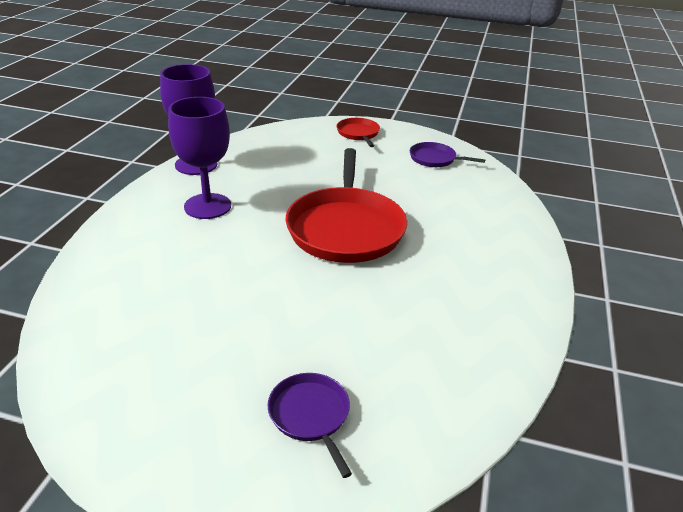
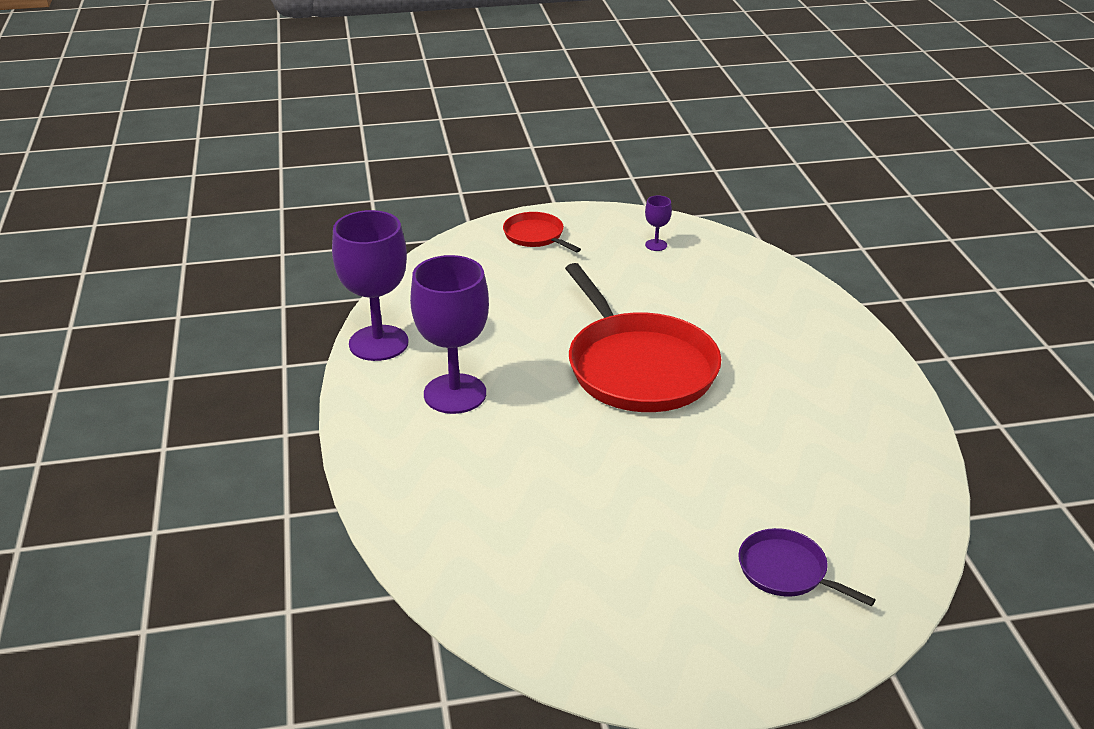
camera: 25 degrees left, 0 degrees up
(435, 159) = (656, 245): purple pan -> purple goblet

